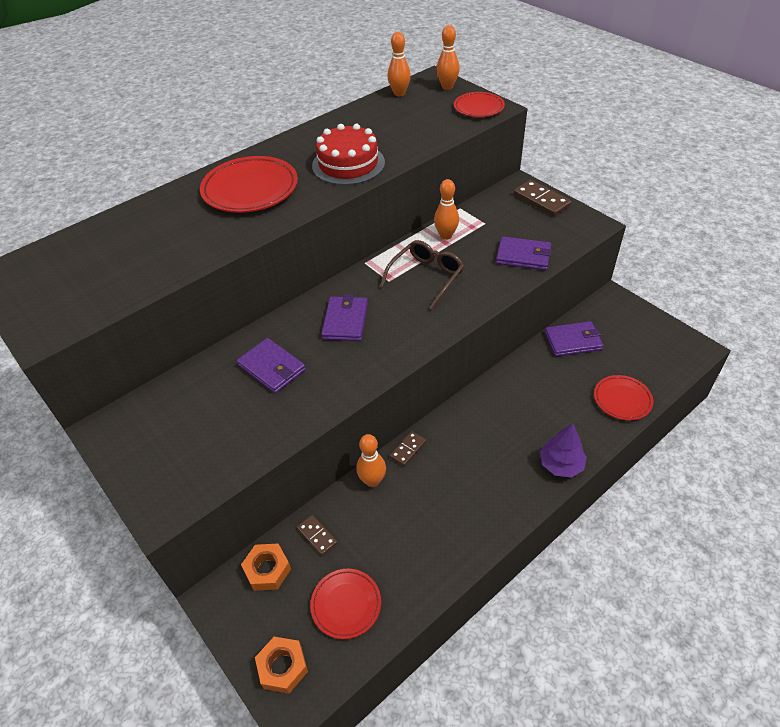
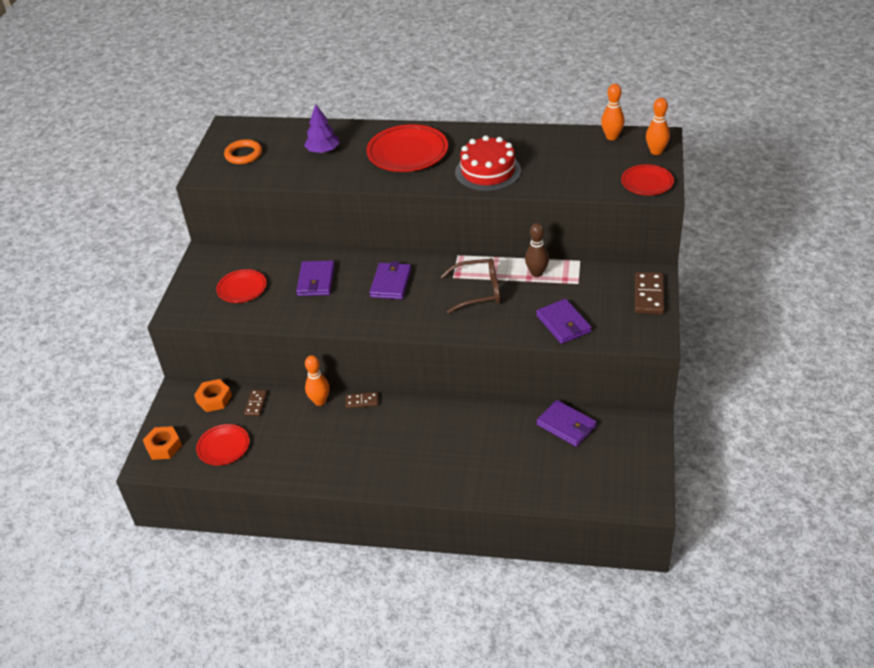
camera: 50 degrees right, 5 degrees down
(65, 287) = (243, 154): none -> orange ring
(345, 321) = (391, 283): purple wallet -> purple wallet turned 45 degrees counterclockwise
(446, 235) = (537, 273): orange bowling pin -> brown bowling pin
(561, 464) = (431, 485): purple tree -> purple tree (323, 151)
(622, 400) = (534, 486): red plate -> red plate (242, 288)

